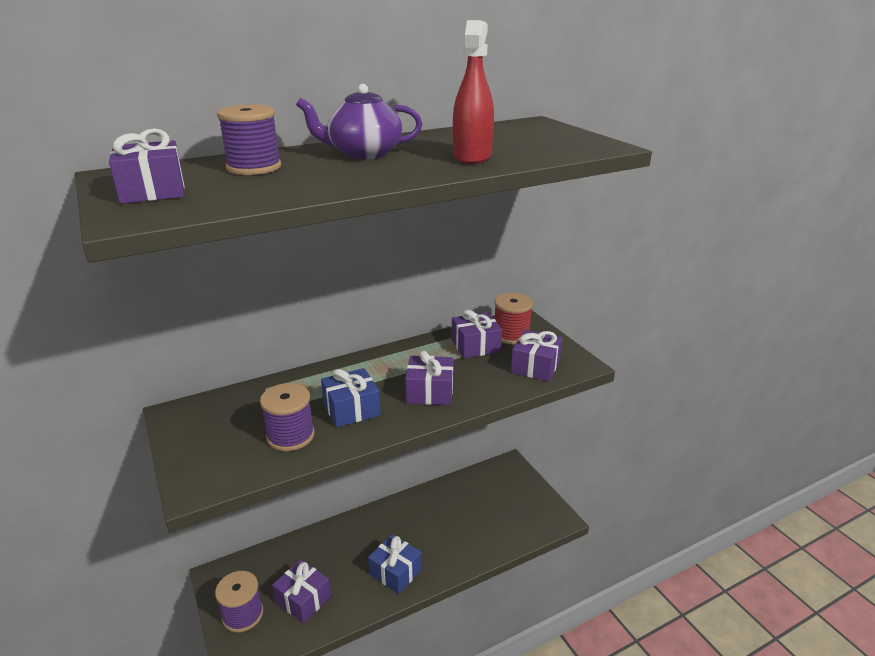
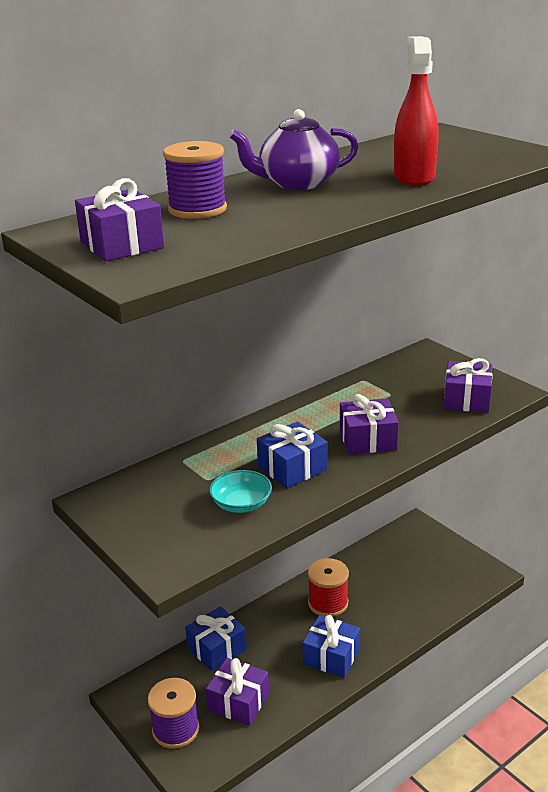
camera: 10 degrees left, 0 degrees up
(290, 436) = (241, 504): purple spool -> turquoise bowl
(305, 547) = (217, 648): none -> blue gift
(475, 346) = (392, 386): purple gift -> none
(511, 335) = (424, 370): red spool -> red spool (328, 603)

